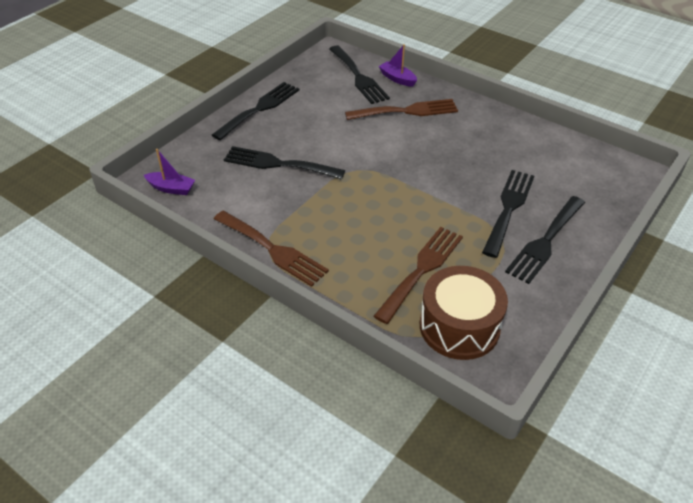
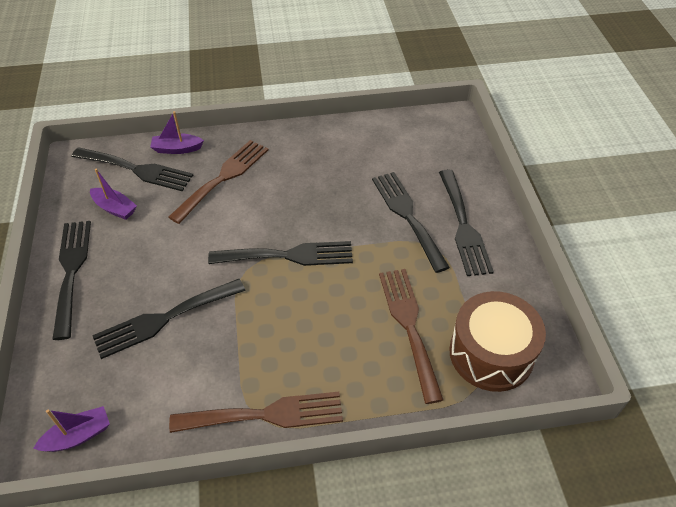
camera: 45 degrees left, 5 degrees up
(321, 90) = (115, 208): none -> purple boat
(393, 179) = (288, 255): none -> black fork

